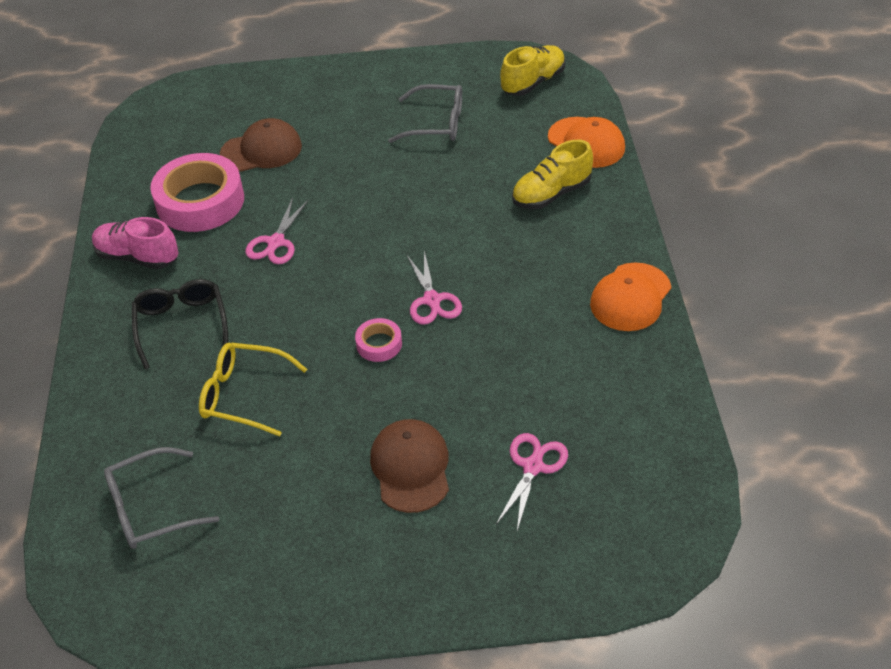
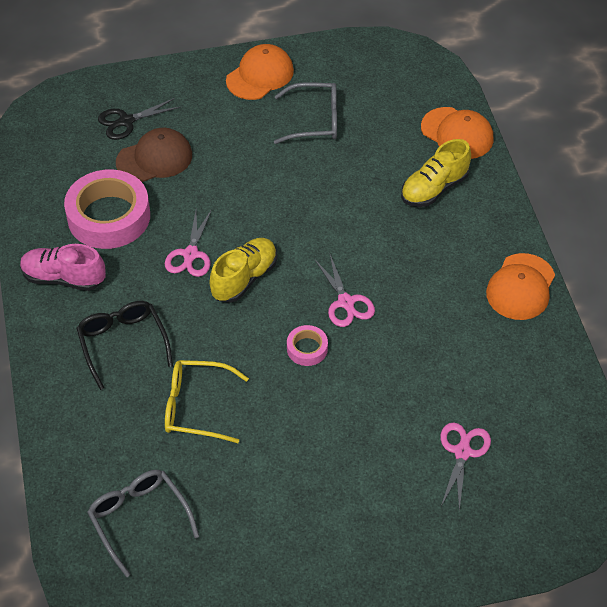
camera: 10 degrees left, 5 degrees up
(151, 508) = (139, 519): grey glasses -> grey glasses turned 90 degrees clockwise
(242, 115) = (126, 121): none -> black scissors
(388, 79) = (260, 75): none -> orange cap
(410, 467) = (358, 462): brown cap -> none
(533, 82) = (397, 71): yellow shoe -> yellow shoe (244, 278)

